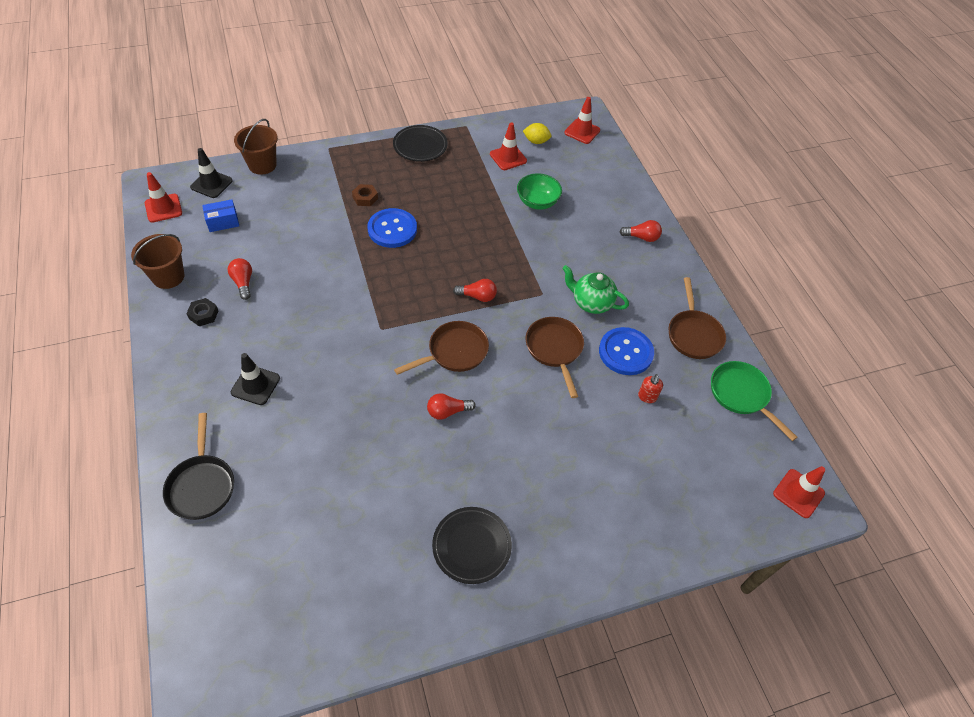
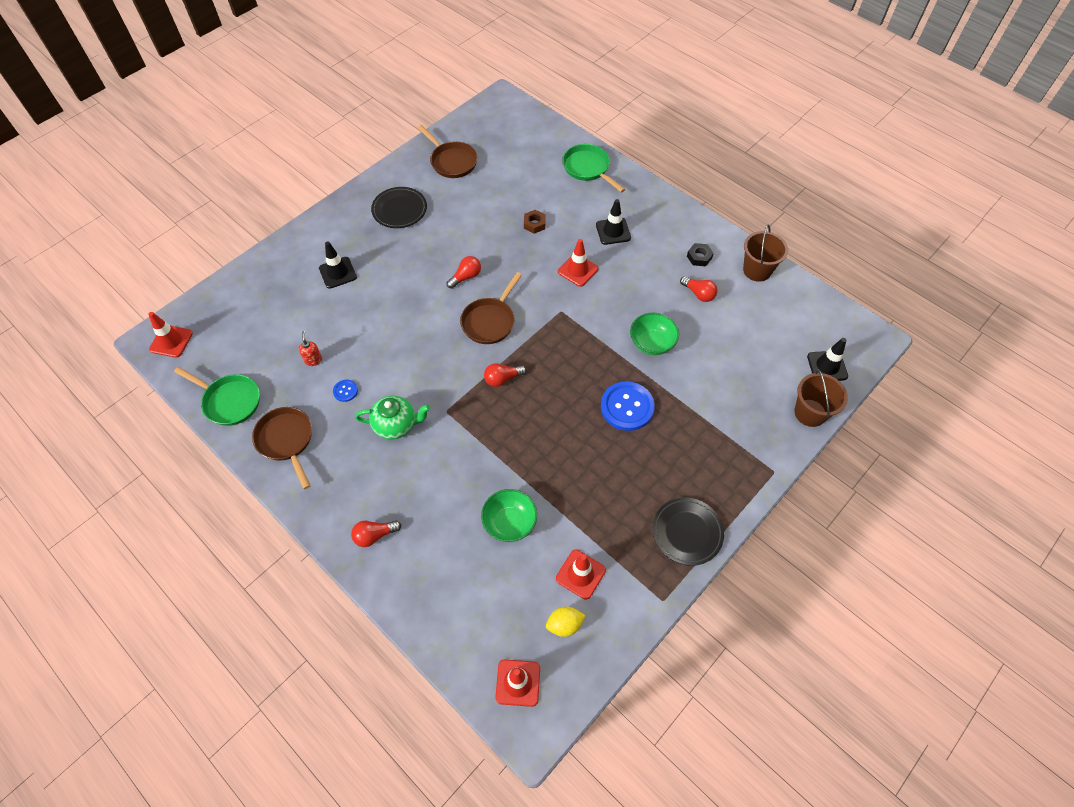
camera: 155 degrees right, 5 degrees up
(163, 208) = (833, 322): red traffic cone -> red traffic cone (578, 270)
(201, 485) = (588, 168): black pan -> green pan
(223, 222) = (773, 335): blue box -> none
(327, 263) = (652, 343): none -> green bowl
(365, 198) = (681, 429): brown nut -> brown nut (534, 224)
(555, 349) = (409, 363): brown pan -> brown pan (452, 161)
(586, 490) = (338, 273): none -> black traffic cone
(625, 352) = (345, 391): blue button -> blue button, size x0.46

